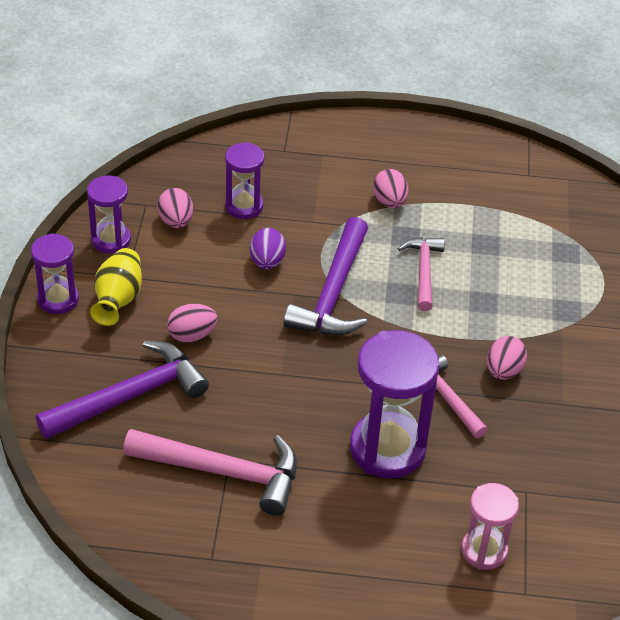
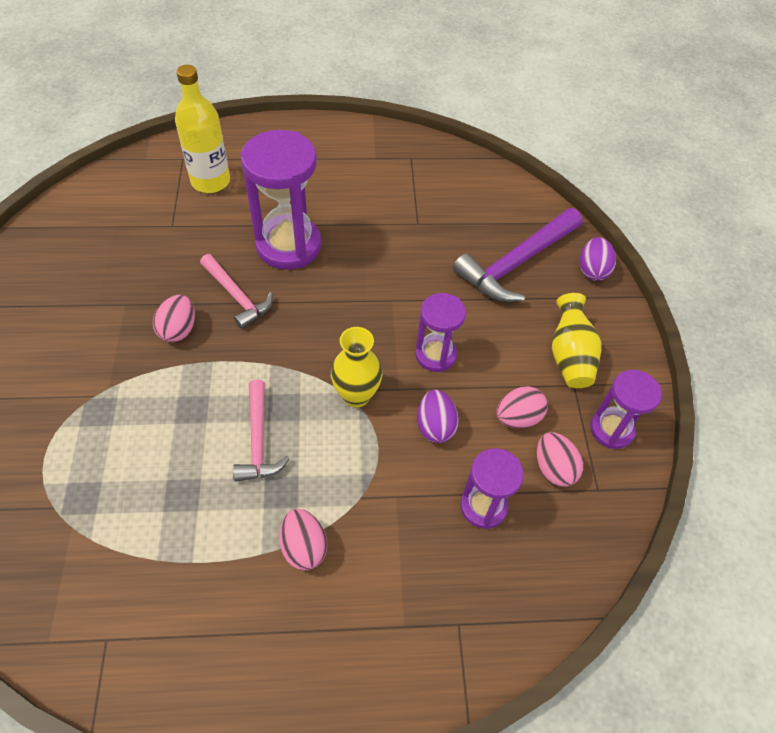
camera: 170 degrees right, 10 degrees up
(47, 378) = (592, 270): none -> purple egg
(58, 299) = (626, 348): purple hourglass -> purple hourglass (435, 355)
(192, 335) = (485, 327): pink egg -> pink egg (518, 418)
(224, 472) = (419, 213): pink hammer -> none
(333, 293) = (356, 395): purple hammer -> yellow vase
(484, 550) = (210, 181): pink hourglass -> yellow bottle

